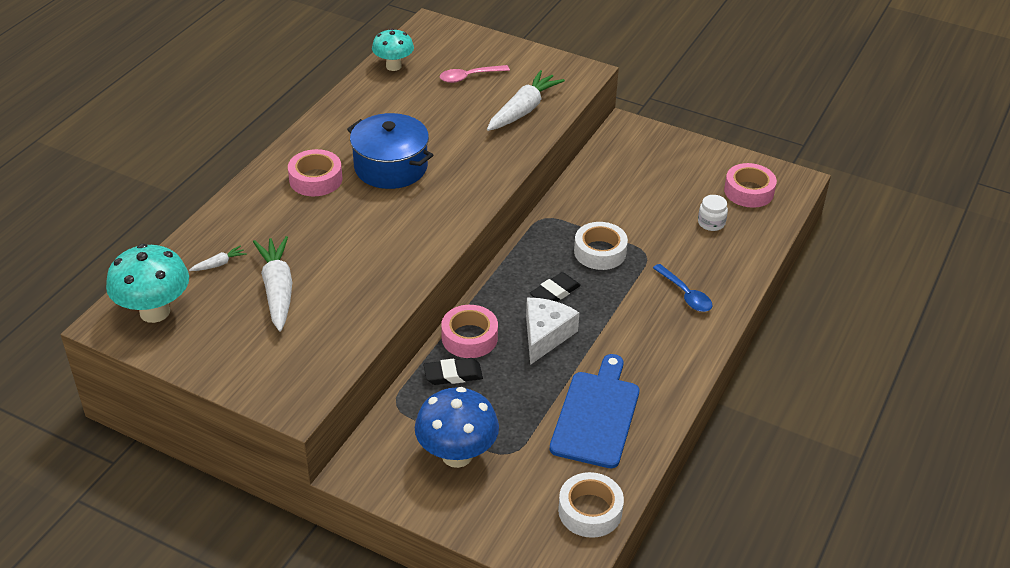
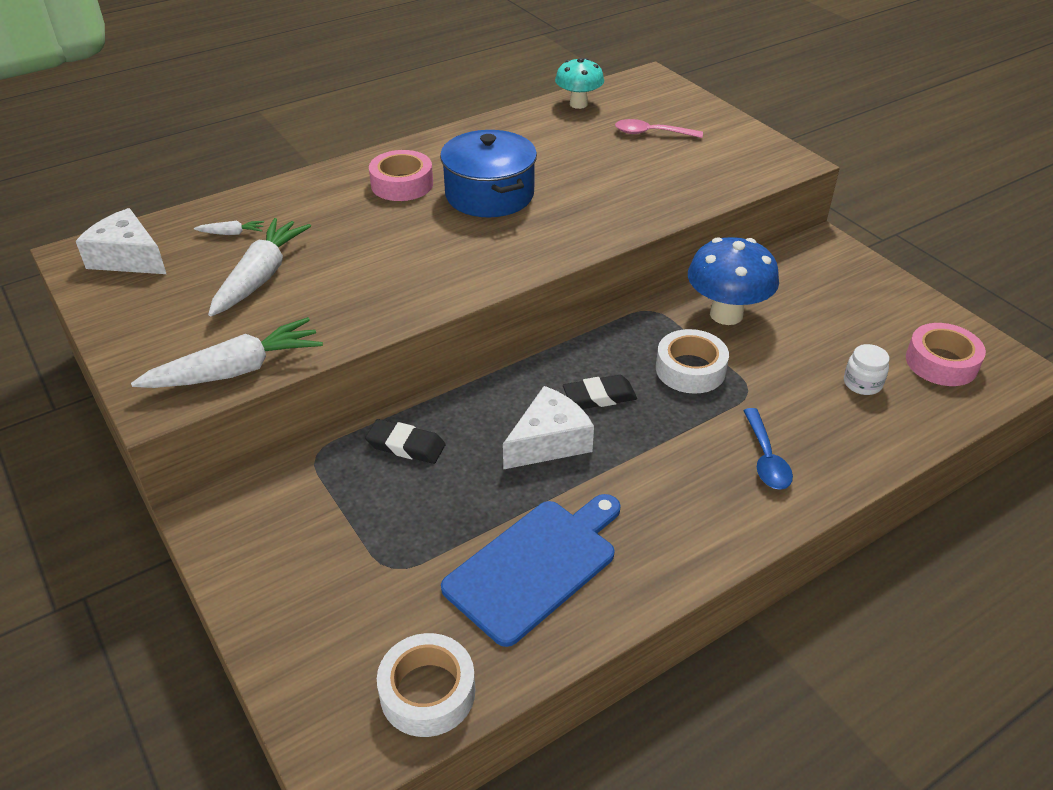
camera: 30 degrees right, 0 degrees up
(155, 312) = (128, 258): turquoise mushroom -> white cheese
(457, 455) = (330, 542): blue mushroom -> blue mushroom (726, 314)
(469, 337) = (459, 411): pink tape -> none
(523, 110) = (687, 180): white carrot -> white carrot (236, 370)

